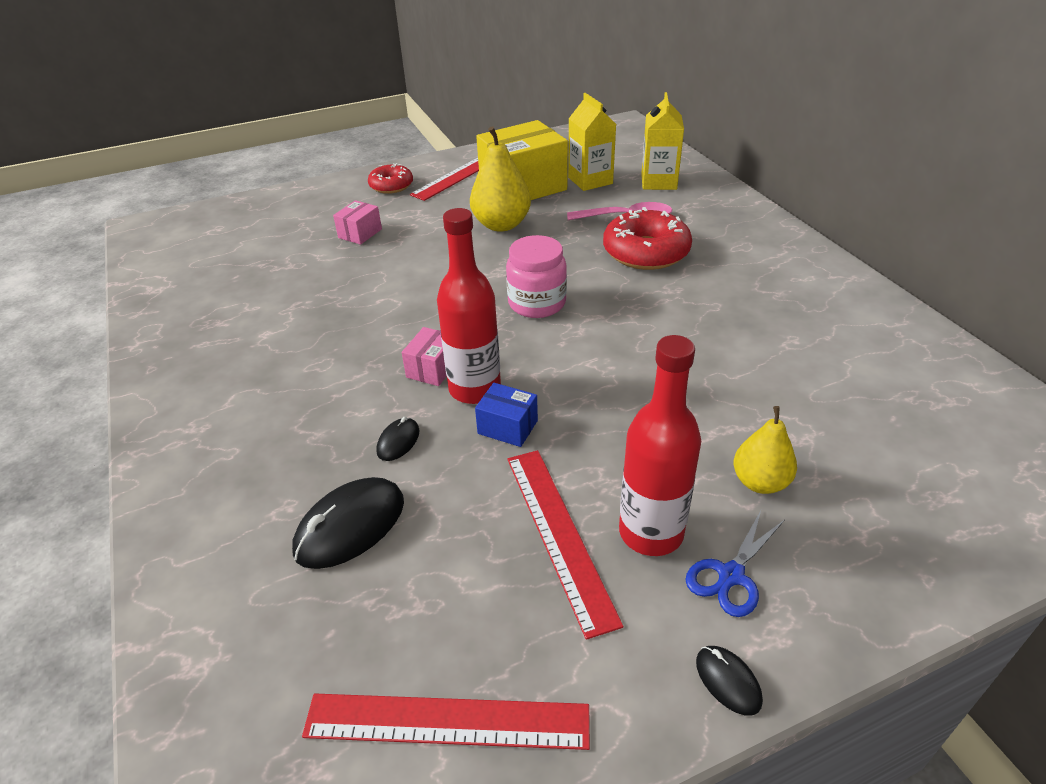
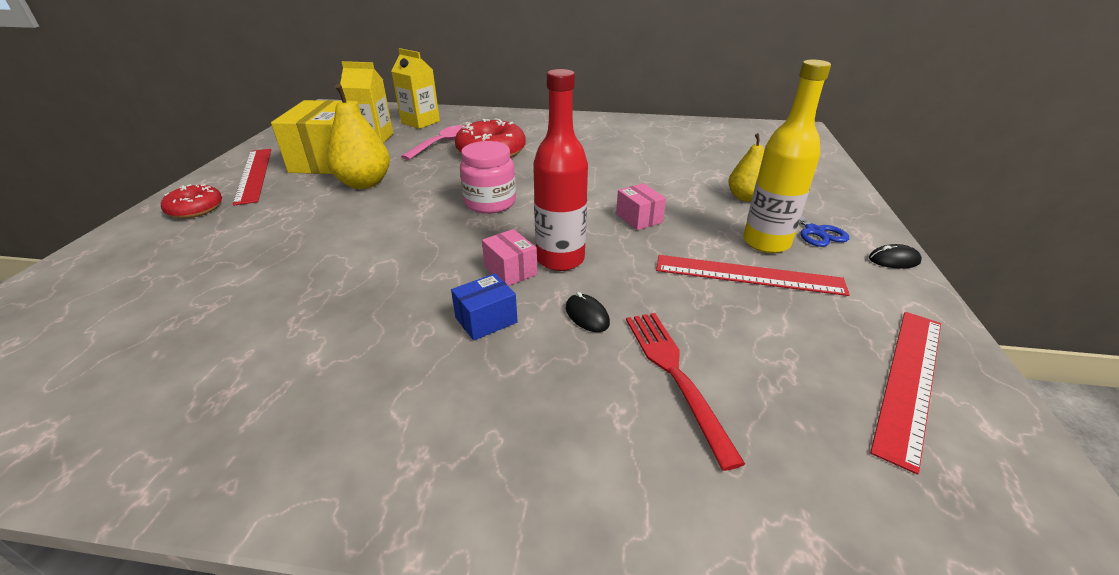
camera: 60 degrees left, 5 degrees down
(350, 526) = (675, 374): black mouse -> red fork
(360, 233) = (241, 248): pink box -> pink box (639, 218)
(507, 427) = (620, 259): blue box -> blue box (486, 320)
(651, 532) = (766, 242): red bottle -> yellow bottle

